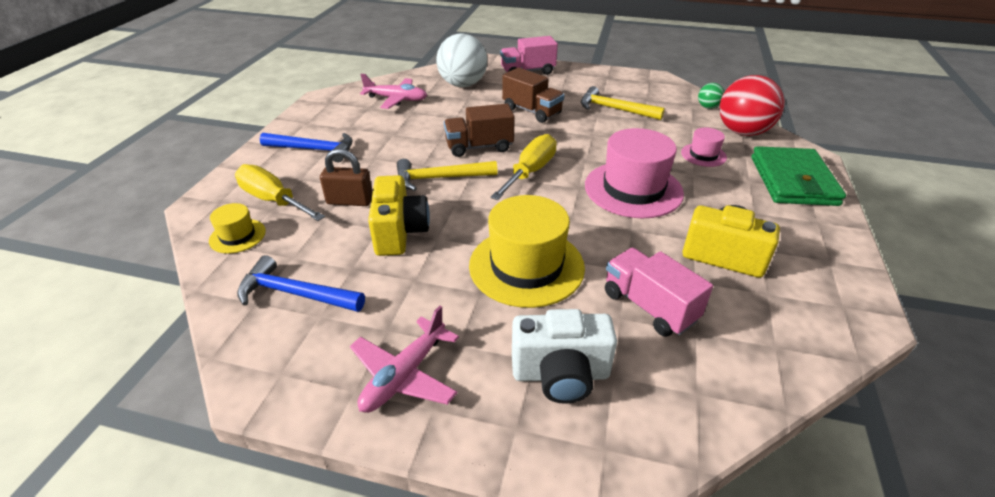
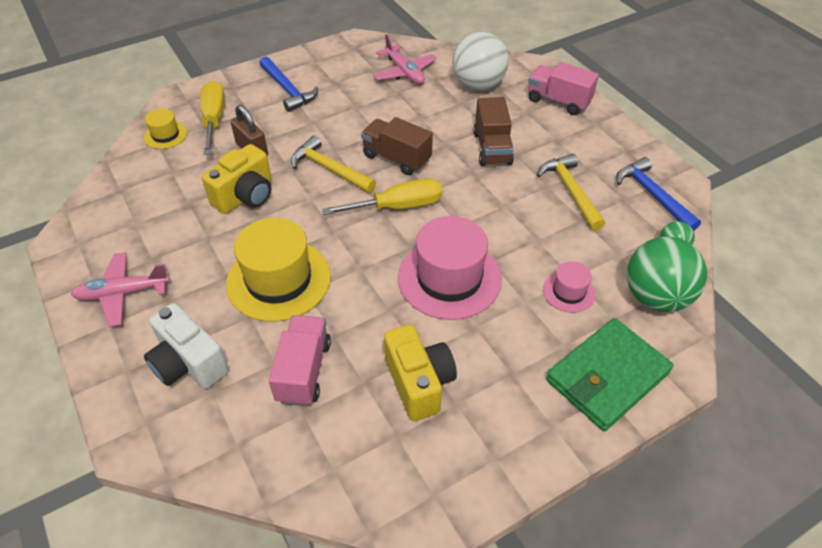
camera: 45 degrees right, 10 degrees up
(295, 293) = (142, 198): blue hammer -> blue hammer (652, 195)
(742, 132) = (655, 297): red ball -> green ball

